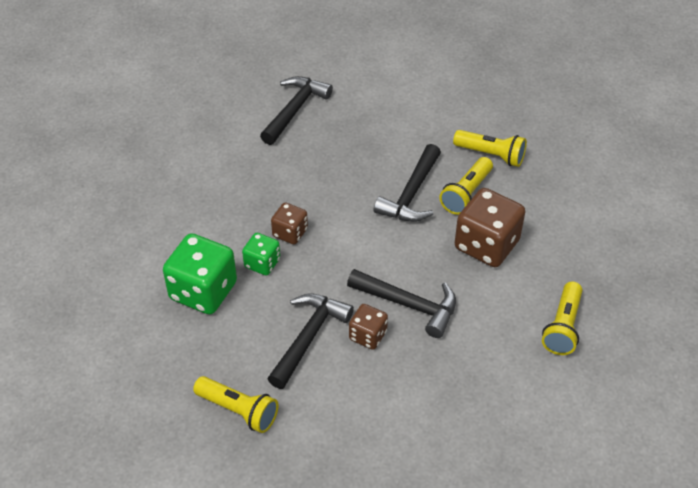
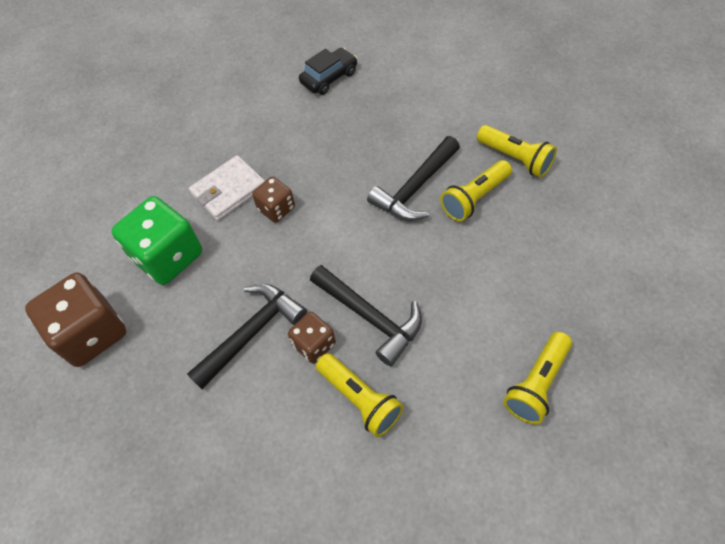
camera: 20 degrees right, 10 degrees up
(237, 225) = (228, 190): none -> white wallet
(238, 410) = (149, 403): yellow flashlight -> yellow flashlight (360, 399)
(262, 263) = (237, 237): green dice -> none
(295, 109) = (329, 77): black hammer -> black car
(486, 245) = (478, 263): brown dice -> brown dice (92, 333)

